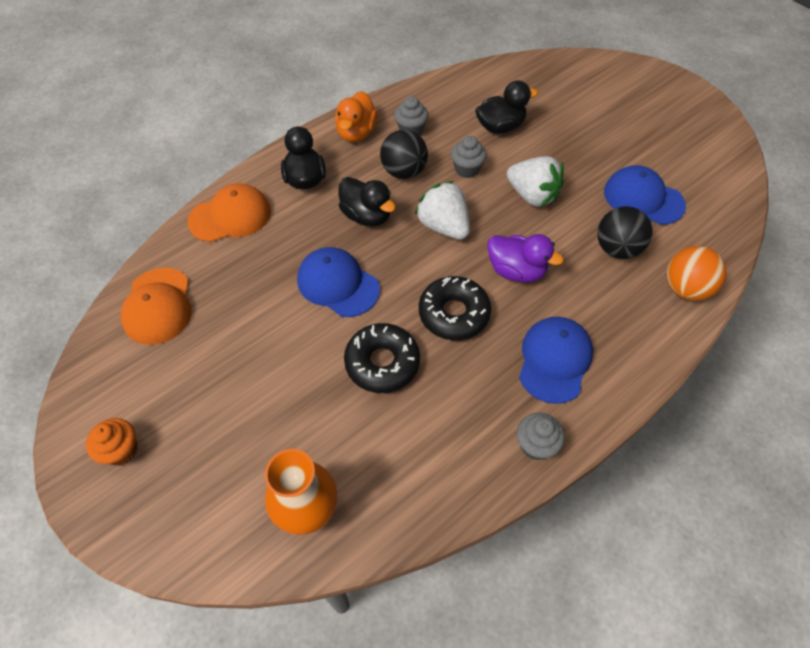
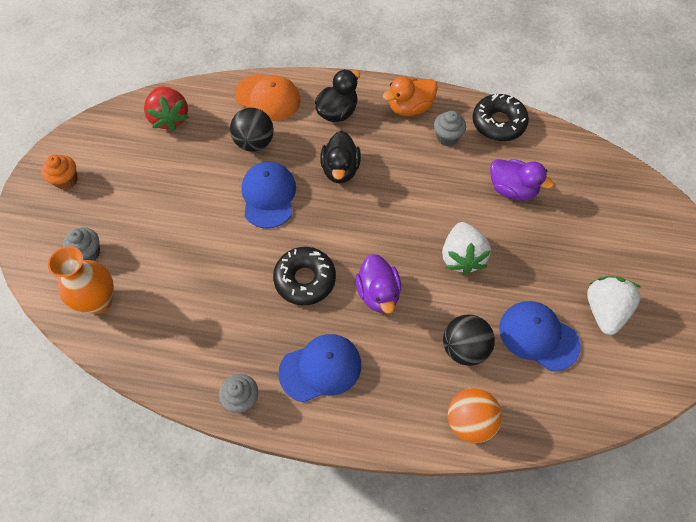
camera: 50 degrees right, 5 degrees up
(158, 306) = (169, 118): orange cap -> red strawberry
(382, 363) = (230, 265): black donut -> black donut (498, 123)
(404, 172) = (402, 161): black ball -> black ball (254, 142)
(443, 226) = (376, 221): white strawberry -> white strawberry (604, 310)
(466, 169) = (445, 198): grey cupcake -> grey cupcake (88, 253)
(500, 127) = (512, 189): black duck -> purple duck
(643, 198) = (538, 336): blue cap -> blue cap turned 45 degrees counterclockwise

